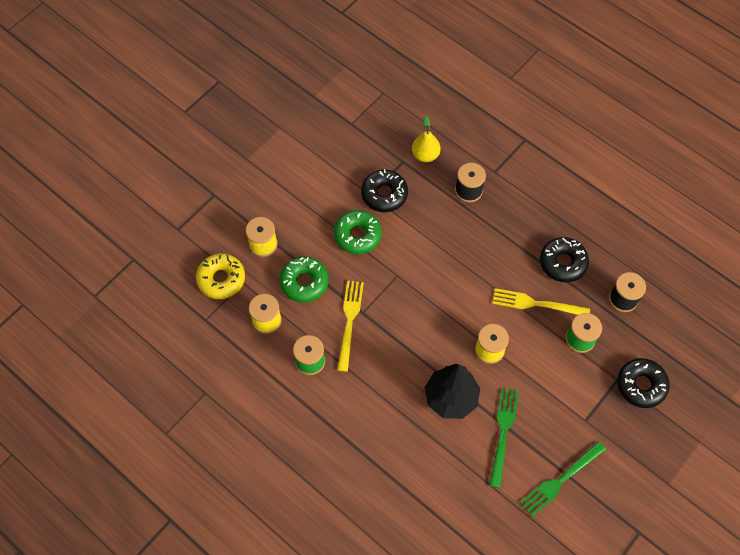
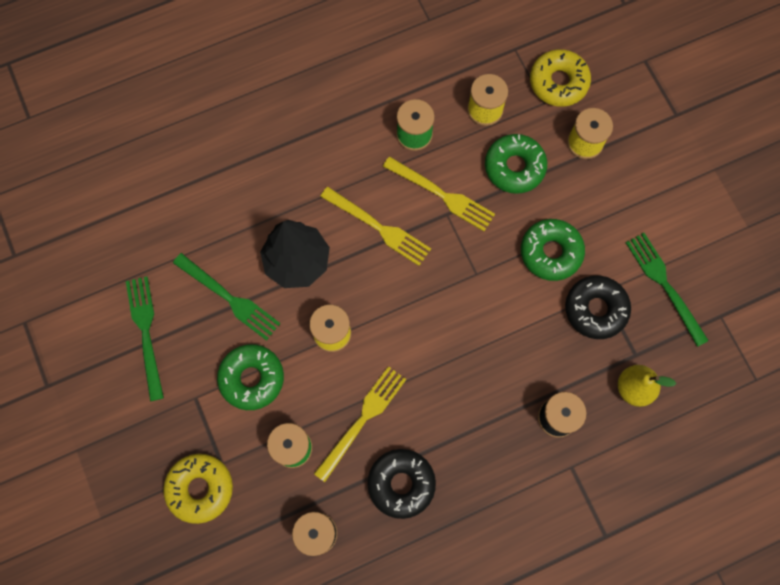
camera: 115 degrees right, 10 degrees up
(346, 161) = (664, 284): none -> green fork
(396, 353) = (379, 228): none -> yellow fork
(550, 388) = (252, 378): none -> green donut
(641, 385) = (200, 488): black donut -> yellow donut

